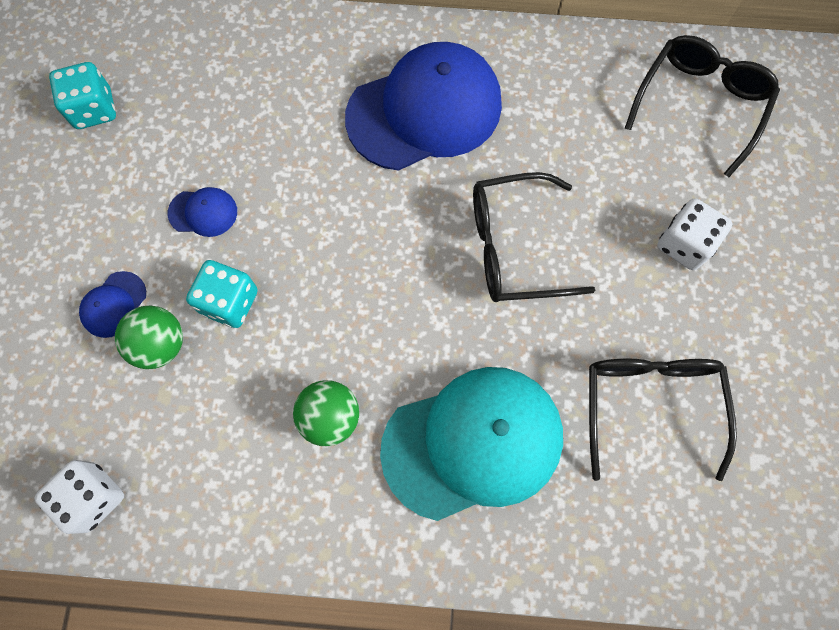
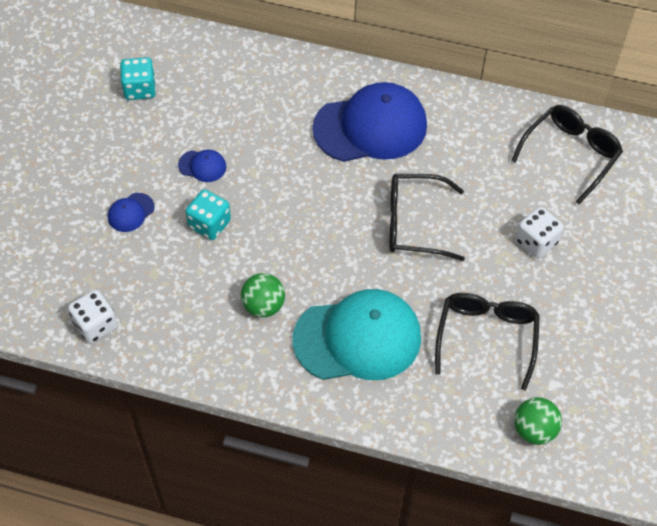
camera: 10 degrees right, 15 degrees down
(160, 345) = (157, 242): green ball -> green ball (534, 430)

